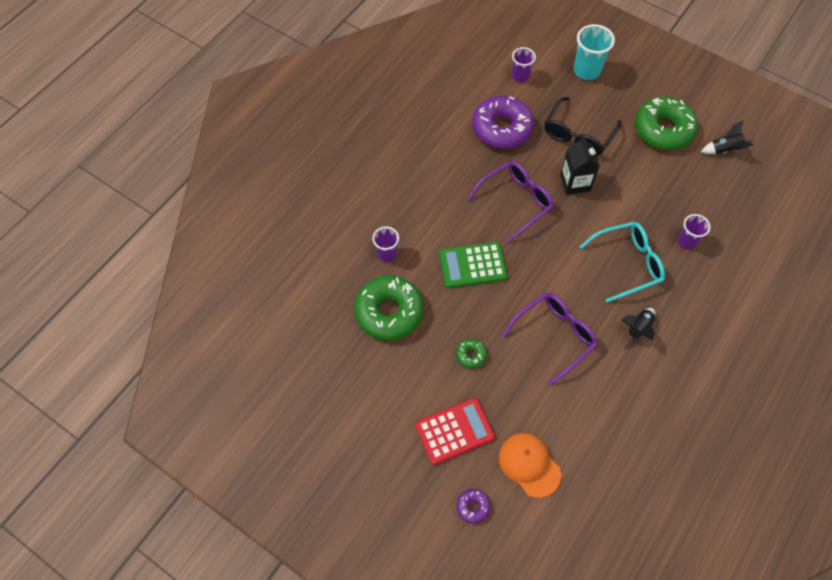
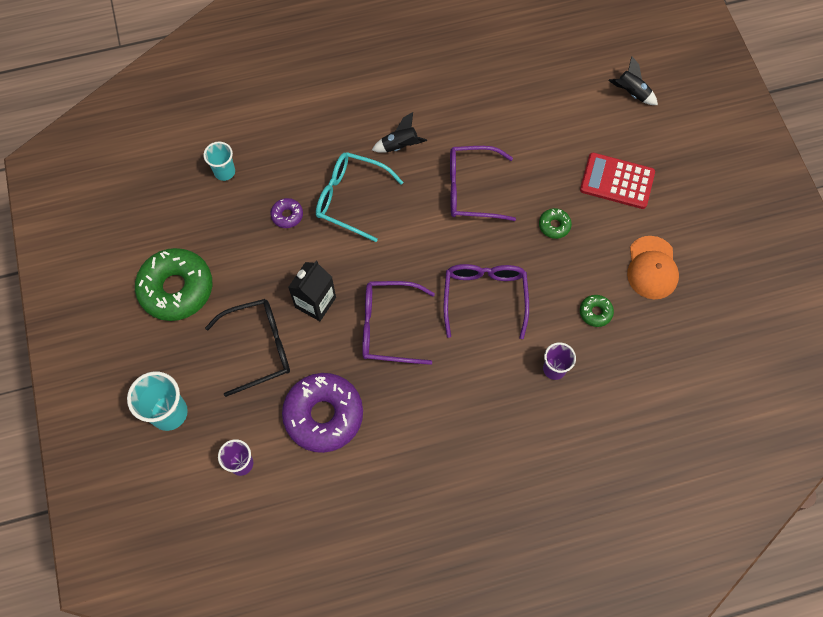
camera: 140 degrees left, 5 degrees up
(389, 312) = (595, 312): green donut -> green donut, size x0.44
(472, 265) = (484, 298): green calculator -> purple glasses
(473, 507) = (645, 125): purple donut -> purple donut (287, 215)
(529, 465) = (579, 120): orange cap -> orange cap (652, 268)
(687, 241) = (281, 178): purple cup -> none
(724, 150) = (149, 227): black rocket -> black rocket (631, 93)
(726, 217) = (224, 172): none -> turquoise cup

